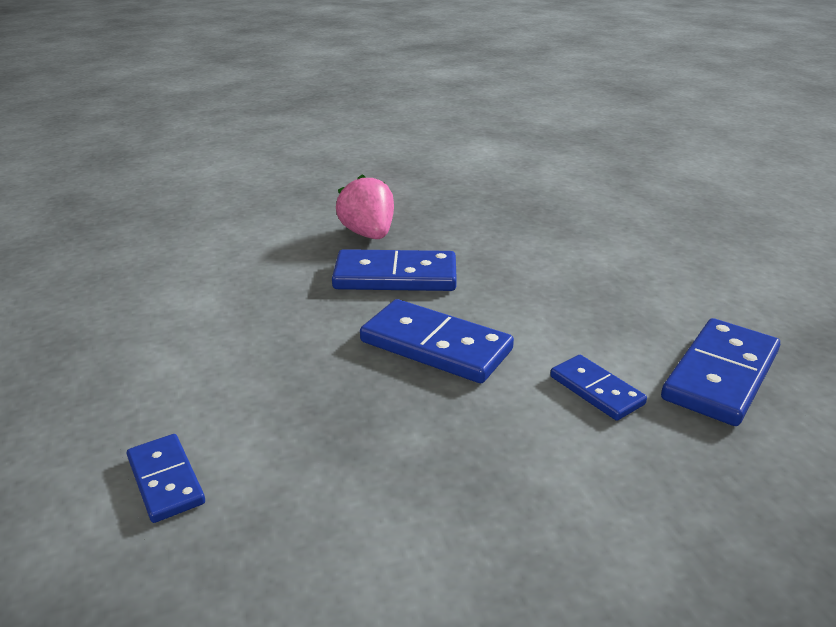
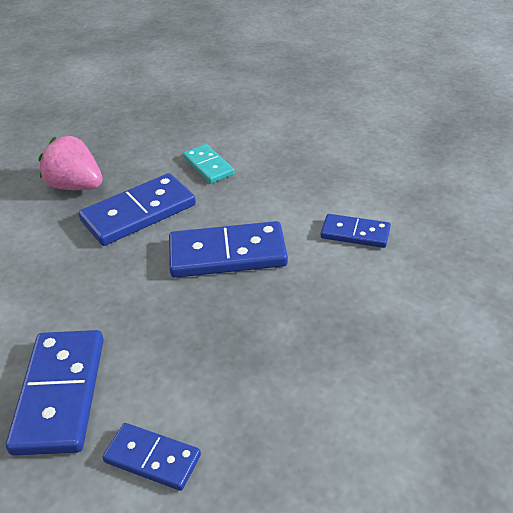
camera: 35 degrees left, 10 degrees up
(506, 264) = (208, 166): none -> turquoise domino
(720, 375) = (409, 187): blue domino -> blue domino (60, 394)

